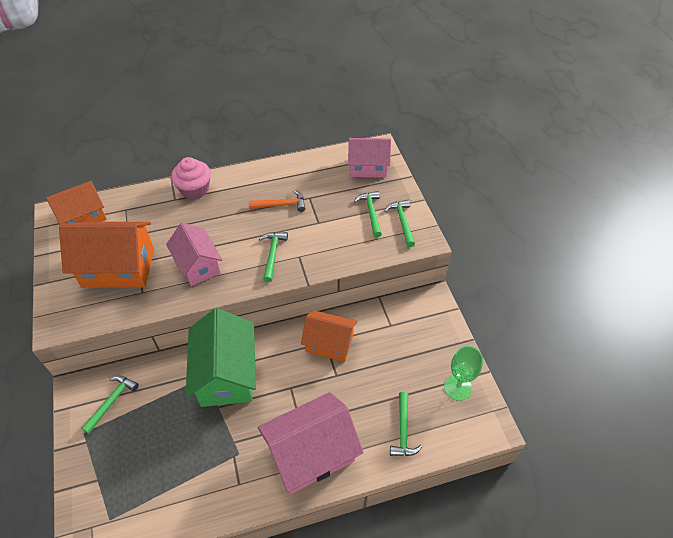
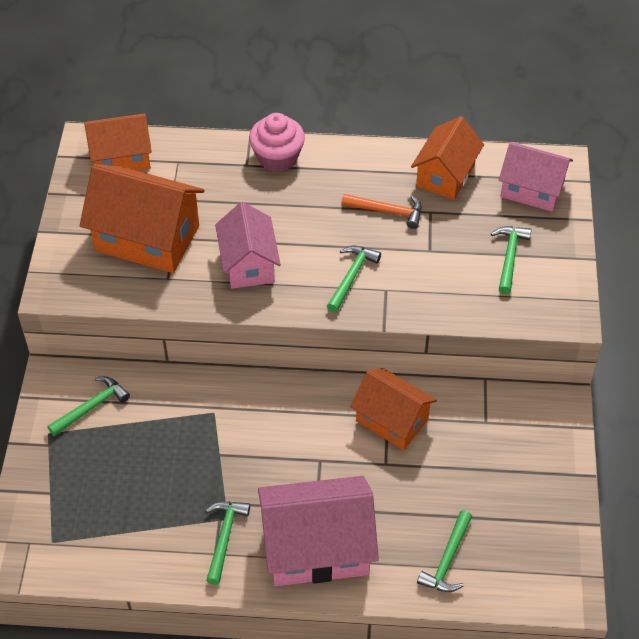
camera: 20 degrees right, 0 degrees up
(226, 374) = (243, 418): green house -> none
(310, 172) = (445, 175): none -> orange house
(402, 222) = (548, 282): green hammer -> green hammer (224, 537)
(457, 387) = (545, 531): green goblet -> none

